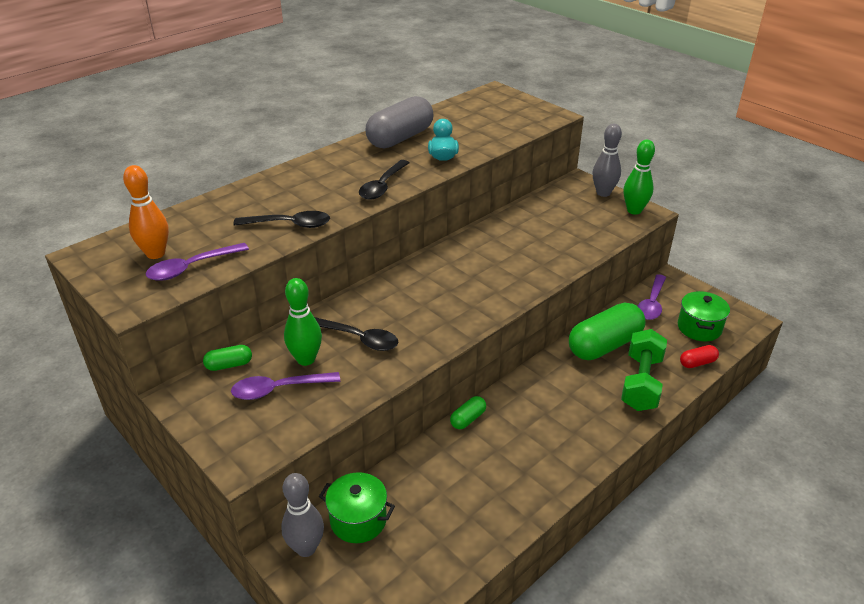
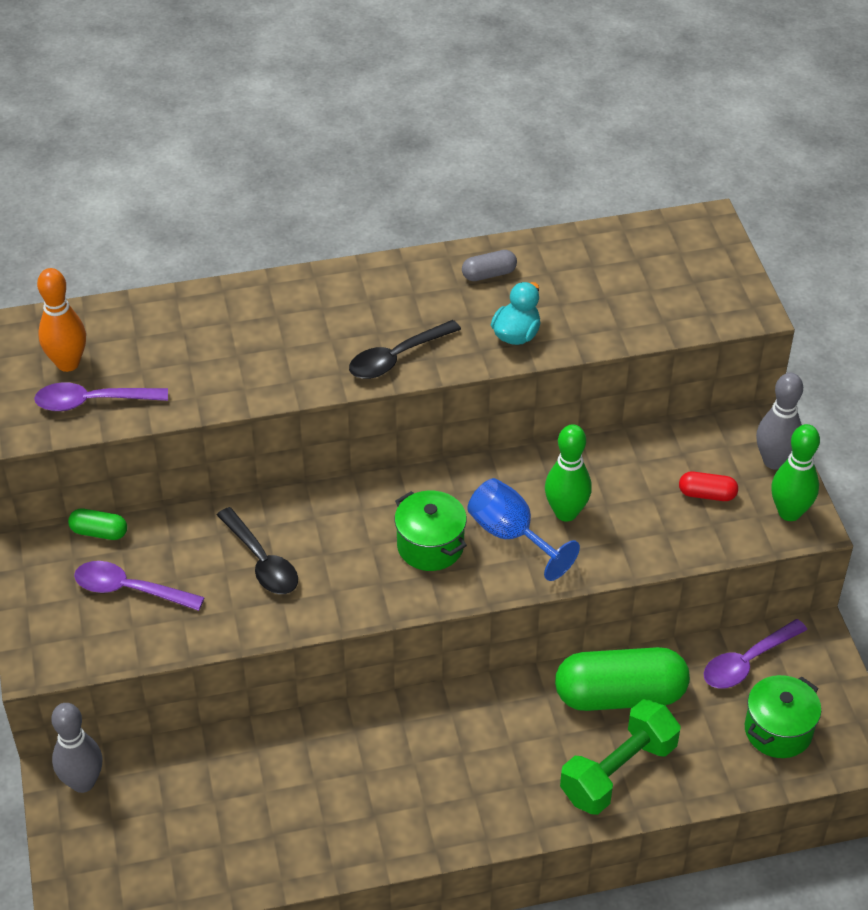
camera: 30 degrees right, 10 degrees up
(289, 224) = (240, 378): black spoon -> none
(306, 359) = (184, 562): green bowling pin -> green bowling pin (566, 512)
(358, 520) = (154, 778): green pot -> green pot (430, 546)
(400, 138) = (489, 274): grey capsule -> grey capsule, size x0.45
(468, 419) = (362, 715): green capsule -> none
(501, 270) = (511, 535): none -> blue goblet
(697, 363) = (722, 780): red capsule -> red capsule (707, 494)

